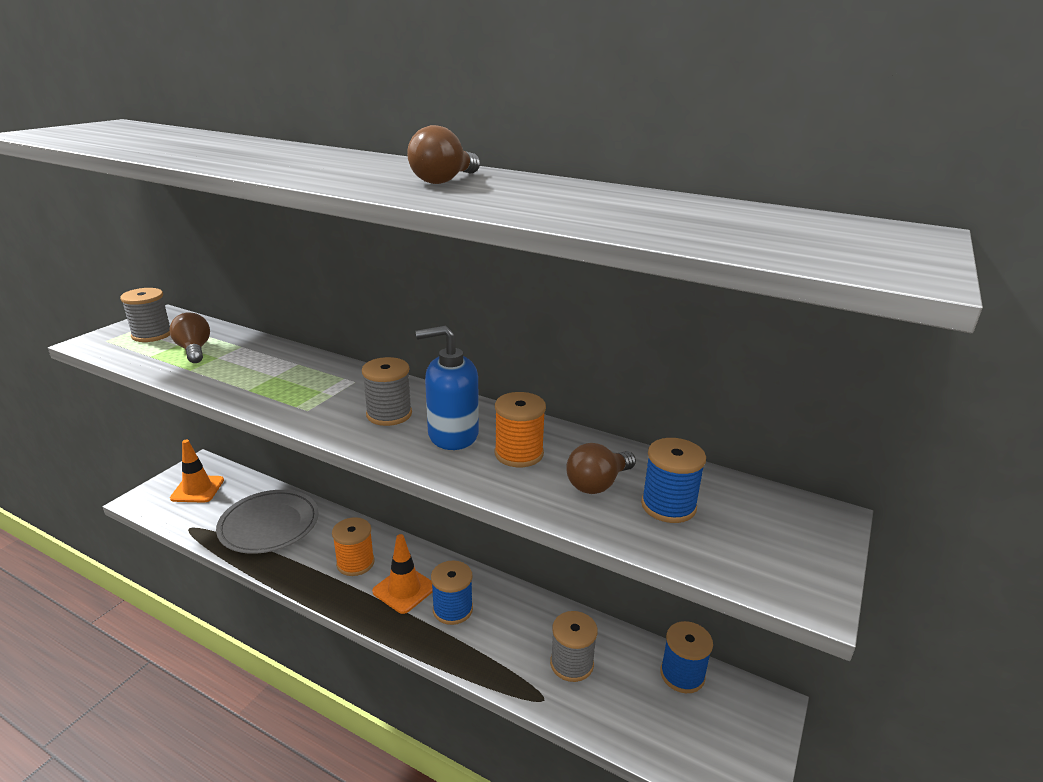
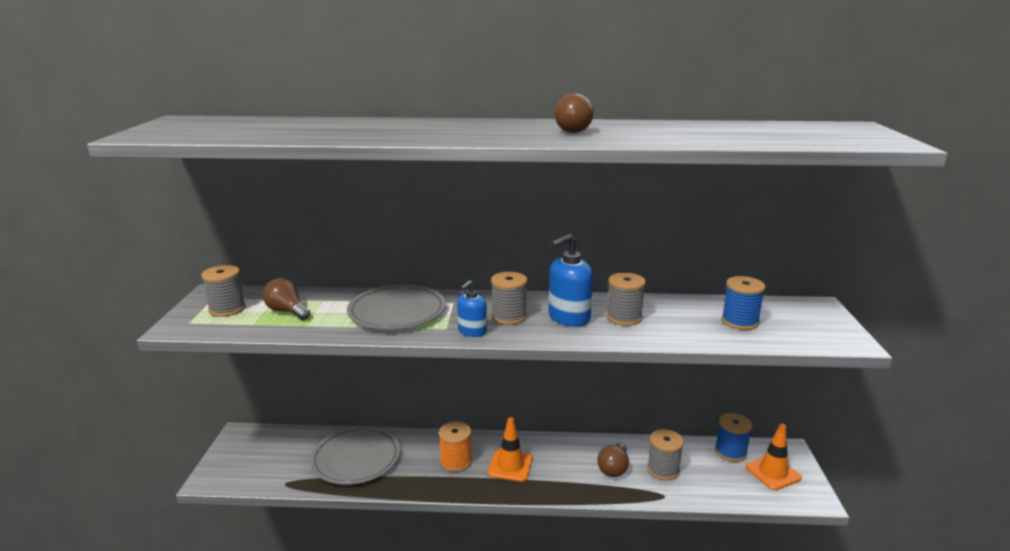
camera: 25 degrees left, 5 degrees down
(197, 489) = (259, 453): orange traffic cone -> orange traffic cone (773, 472)
(287, 377) = (397, 312): none -> grey plate
(327, 421) = (472, 331): none -> blue soap dispenser
(452, 609) = (557, 466): blue spool -> none
(519, 453) = (624, 317): orange spool -> grey spool
(597, 484) = (689, 321): brown light bulb -> brown light bulb (613, 468)

